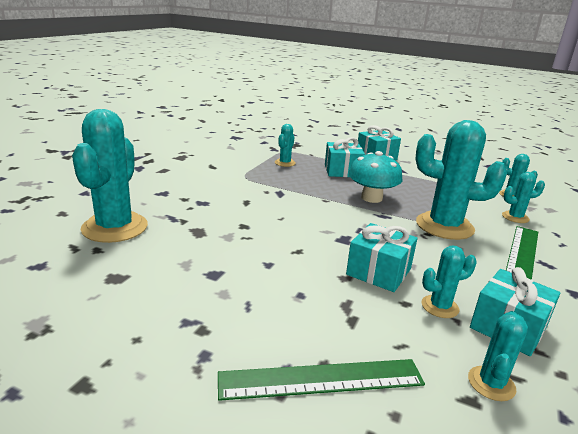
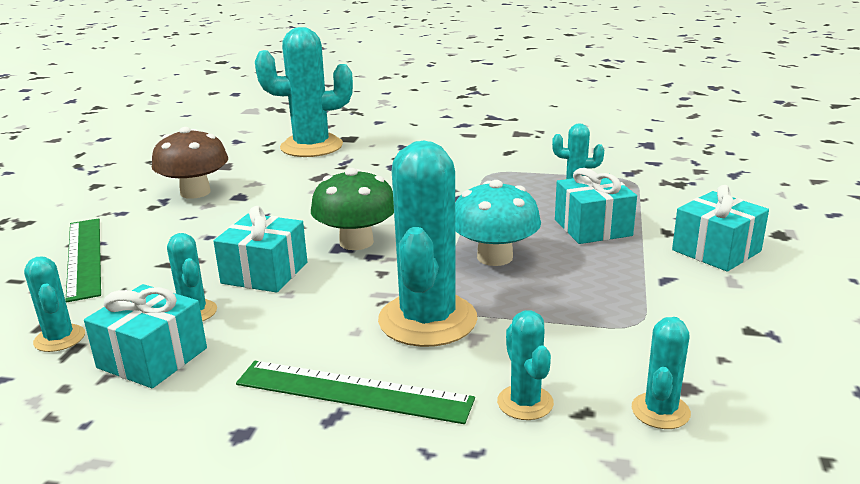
camera: 80 degrees right, 0 degrees up
(182, 299) = (195, 192): none -> brown mushroom
(337, 233) = (356, 242): none -> green mushroom
(491, 383) = (59, 338): turquoise cactus -> turquoise cactus turned 45 degrees clockwise

